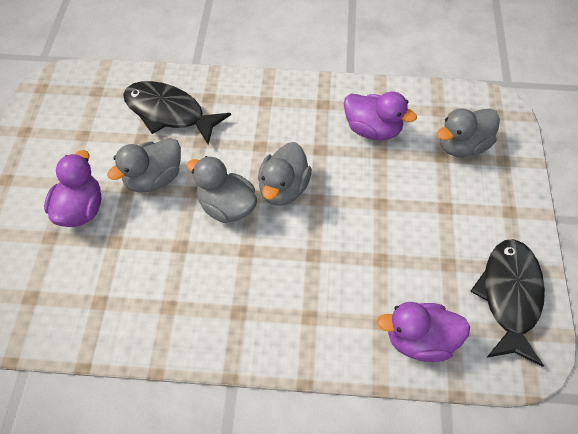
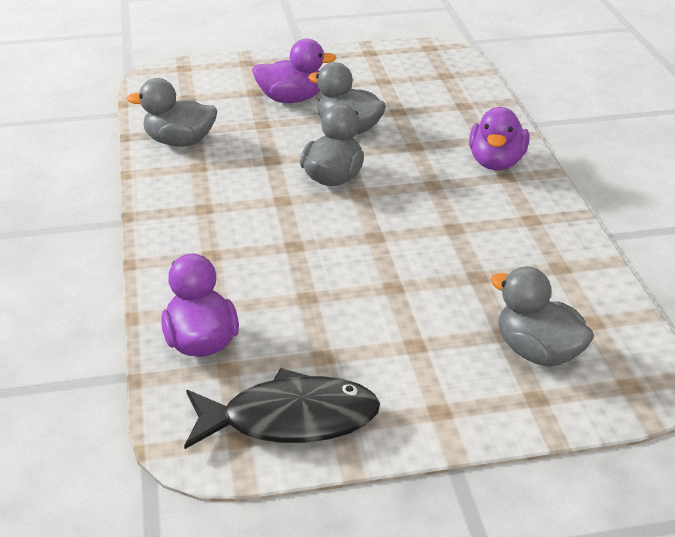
camera: 75 degrees right, 20 degrees down
(169, 113) = (443, 120): black fish -> none
(283, 189) = (378, 210): grey duck -> grey duck (180, 142)
(373, 130) = (514, 265): purple duck -> purple duck (496, 162)

